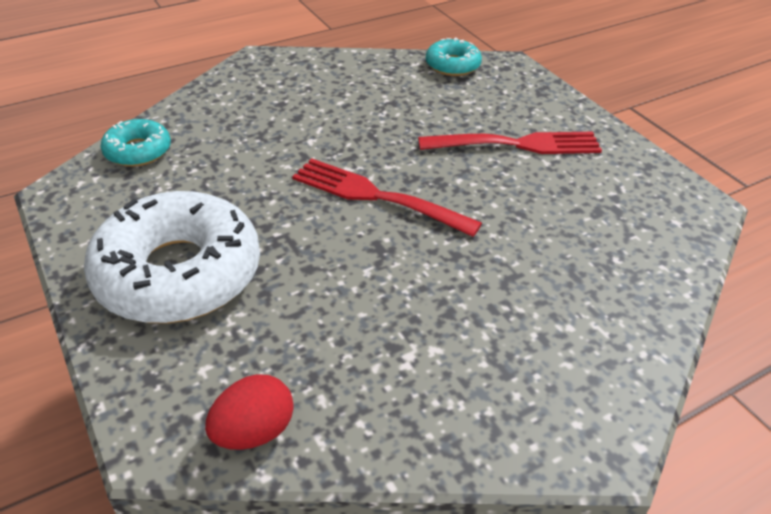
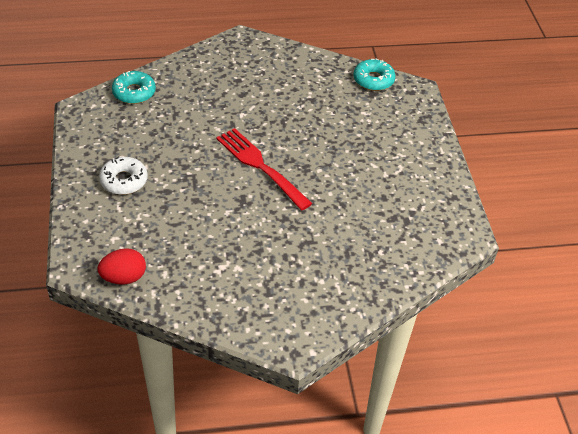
camera: 20 degrees right, 5 degrees up
(178, 273) = (124, 180): white donut -> white donut, size x0.49
(517, 144) = (375, 156): red fork -> none

